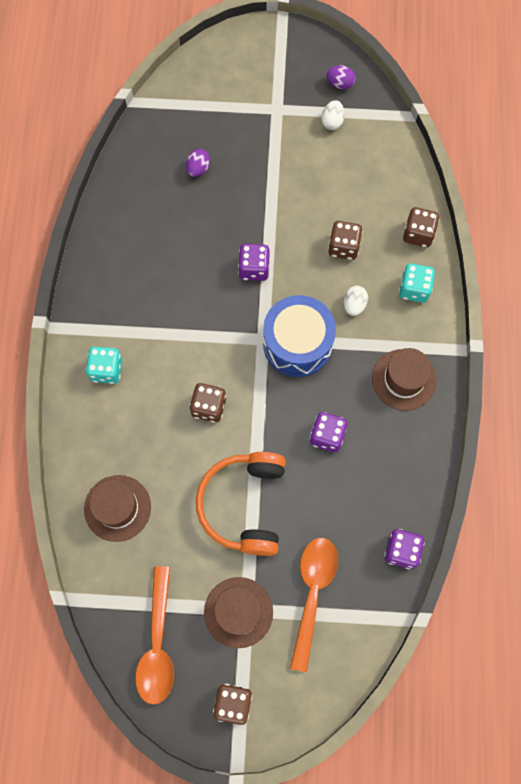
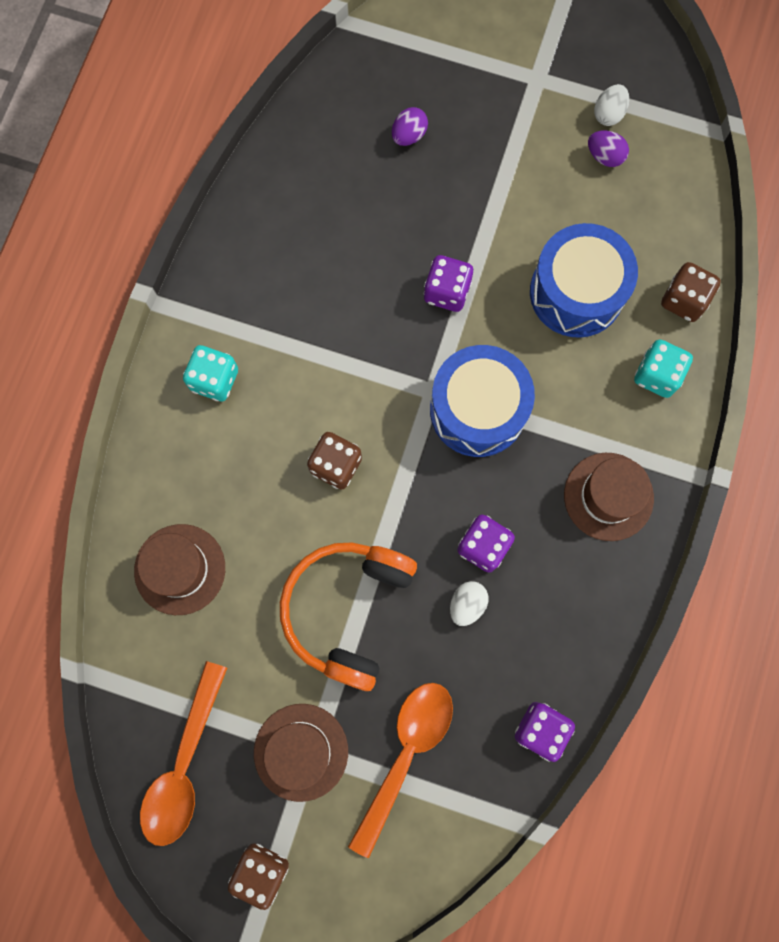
camera: 15 degrees right, 5 degrees up
(340, 83) = (633, 63): purple egg -> purple egg (604, 156)
(343, 247) = (576, 292): brown dice -> blue drum
(354, 305) = (569, 376): white egg -> white egg (467, 604)

